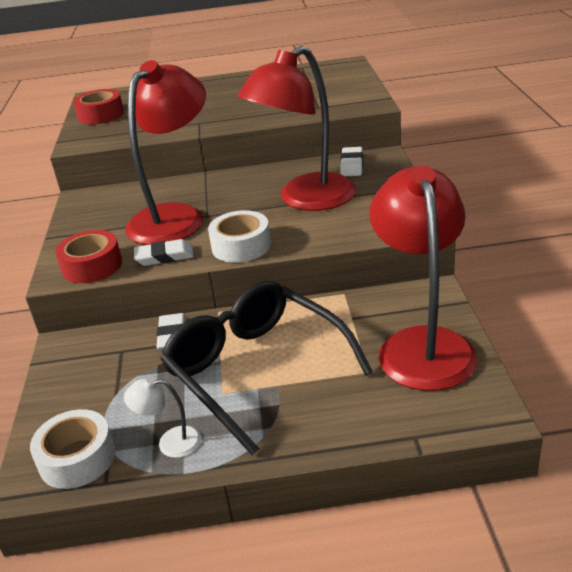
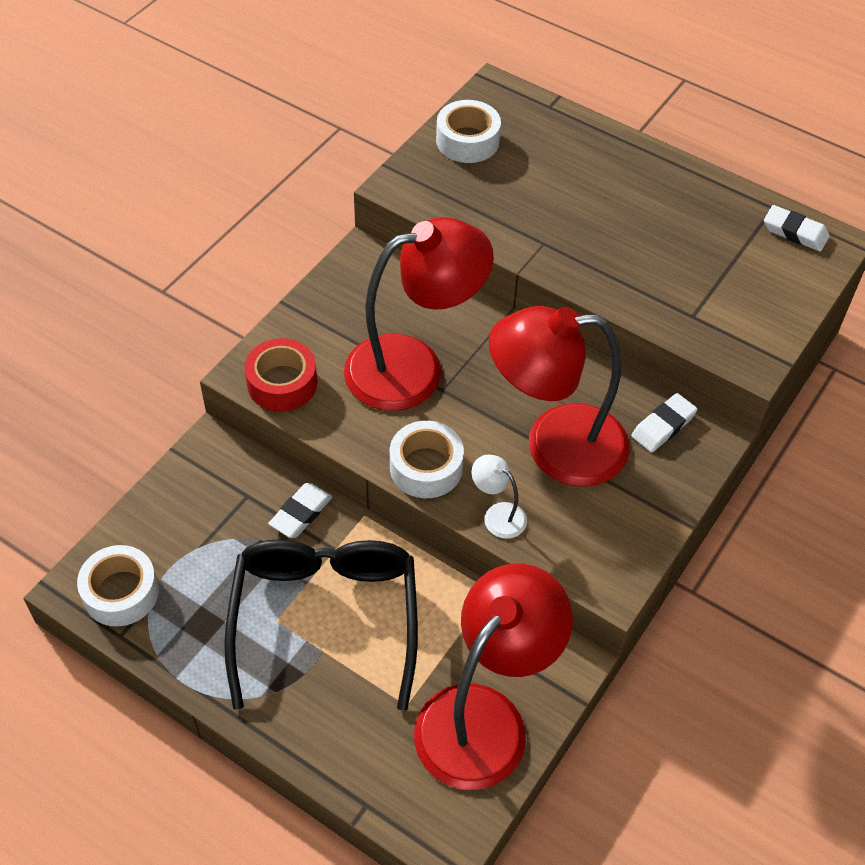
camera: 35 degrees right, 20 degrees up
(101, 115) = (467, 141): red tape -> white tape
(164, 256) = (349, 423): white eraser -> white eraser (795, 232)
(170, 442) = (194, 638): white lamp -> white lamp (497, 515)

